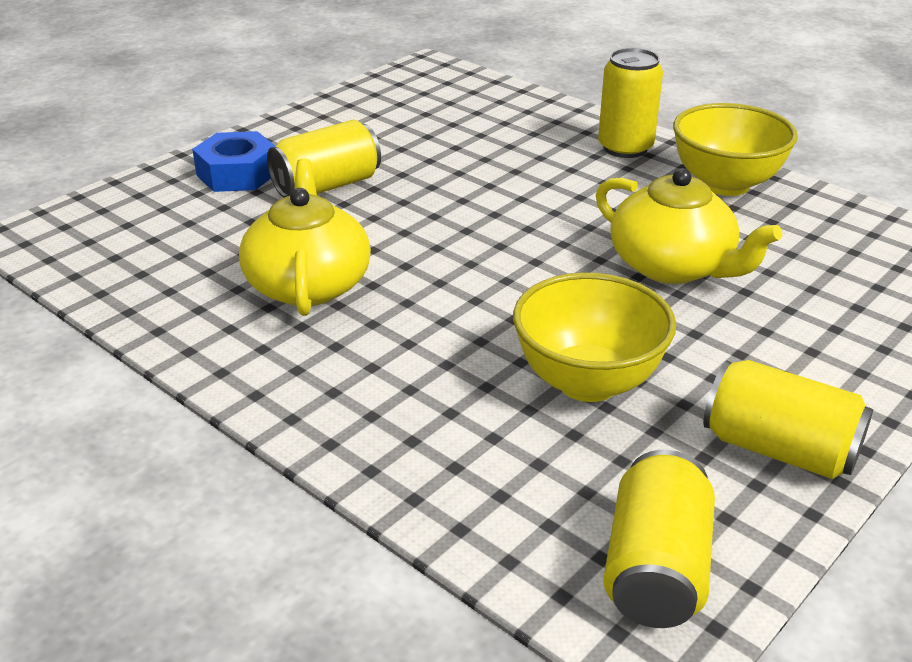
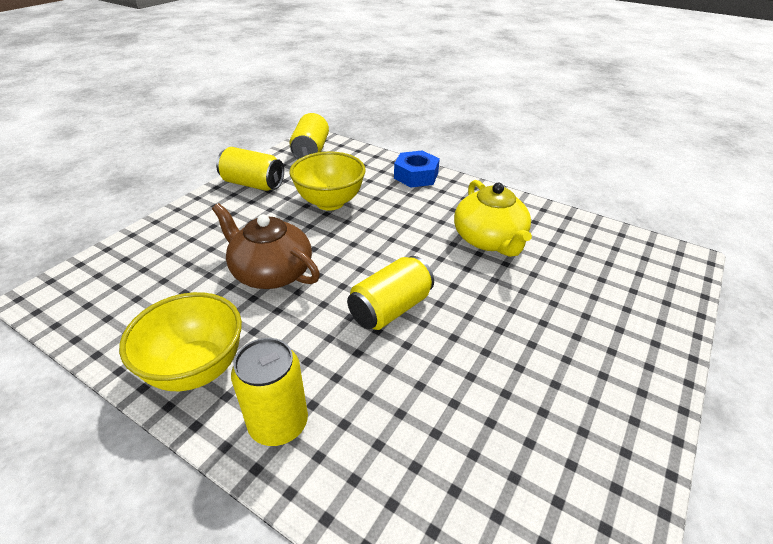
camera: 170 degrees right, 5 degrees up
(237, 174) = (619, 334): blue nut -> blue nut (416, 176)
(327, 186) = (537, 327): yellow can -> yellow can (390, 308)
(673, 266) = (271, 272): yellow teapot -> brown teapot

